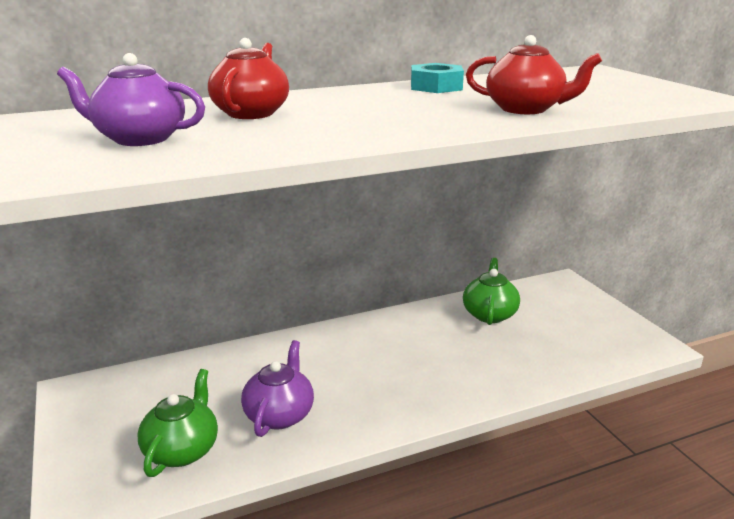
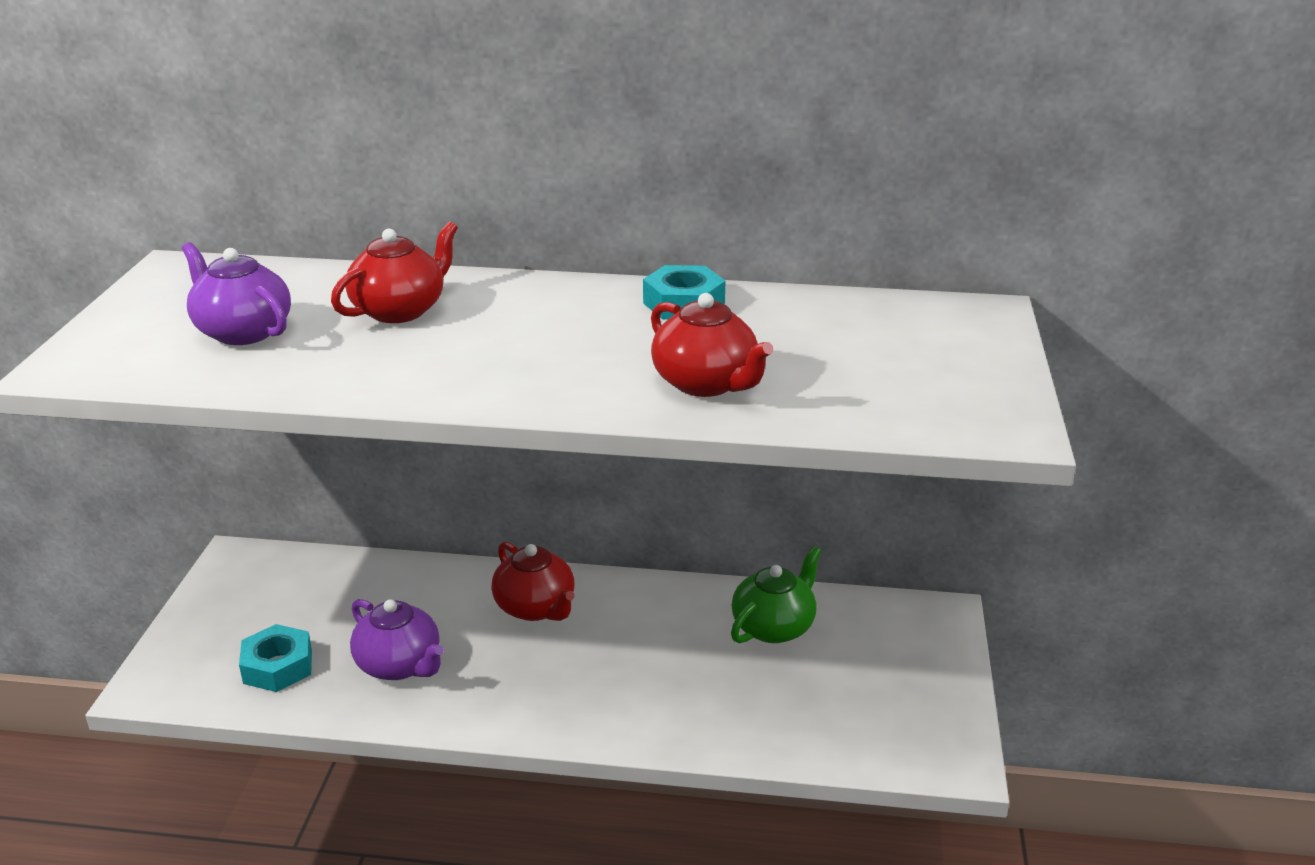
camera: 30 degrees right, 5 degrees up
(182, 450) = (278, 666): green teapot -> turquoise nut
(280, 414) = (399, 665): purple teapot -> purple teapot turned 90 degrees clockwise
(338, 349) = (535, 608): none -> red teapot

